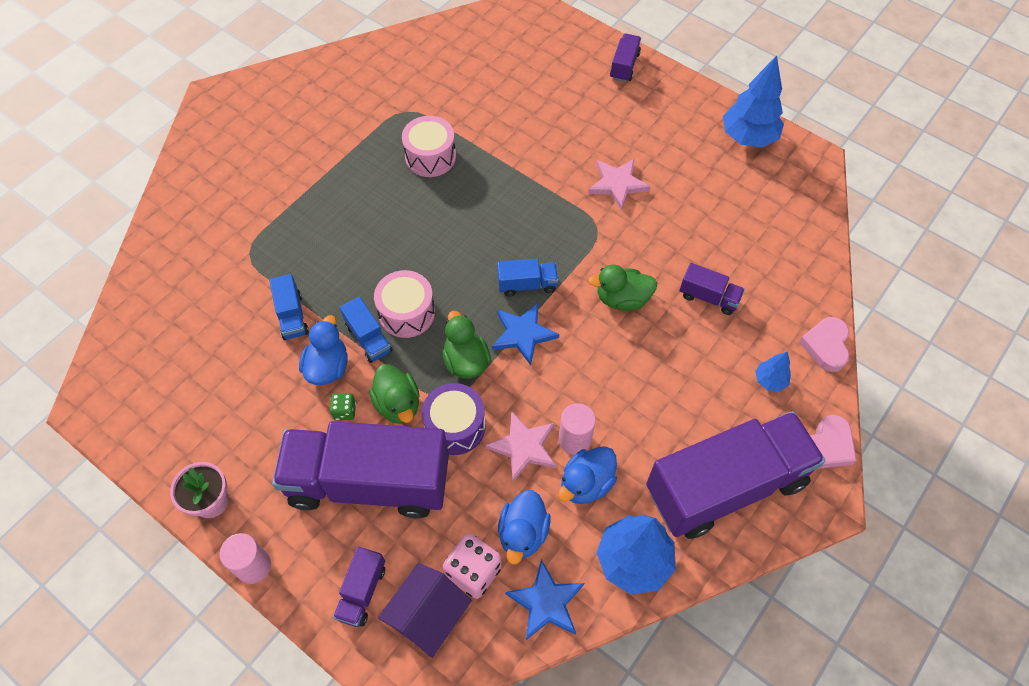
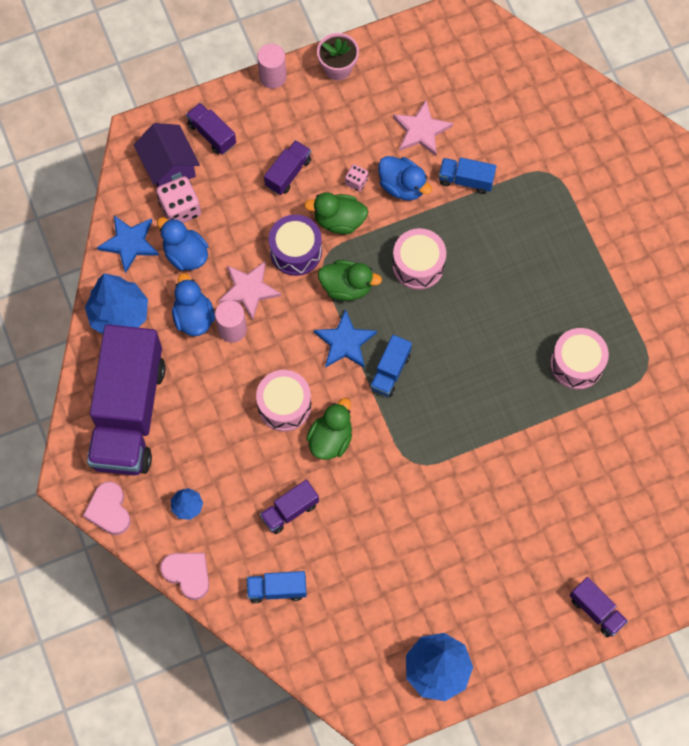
camera: 120 degrees right, 10 degrees up
(344, 411) = (356, 182): green dice -> pink dice
(368, 338) = (411, 226): blue truck -> blue truck (277, 589)
(369, 482) = (288, 173): purple truck -> purple truck, size x0.41
(617, 184) = (451, 510): pink star -> pink star (421, 130)
(618, 352) = (284, 405): none -> pink drum

